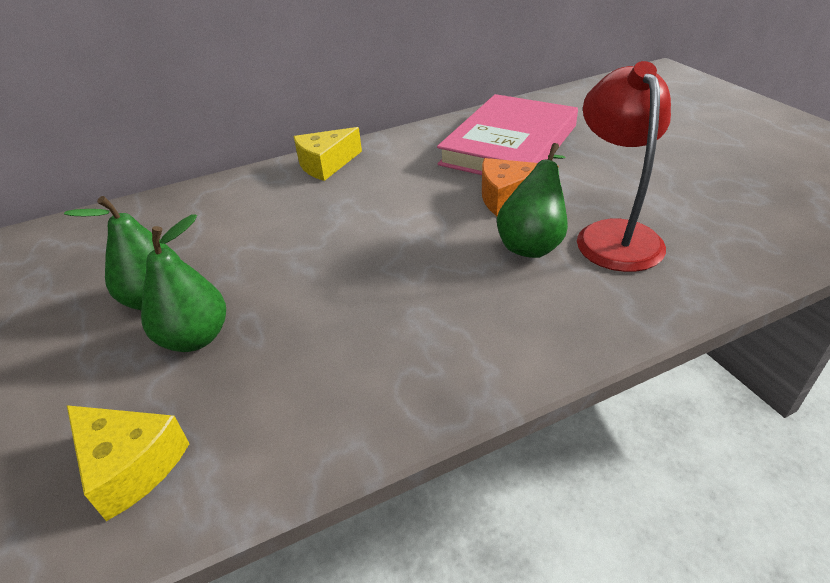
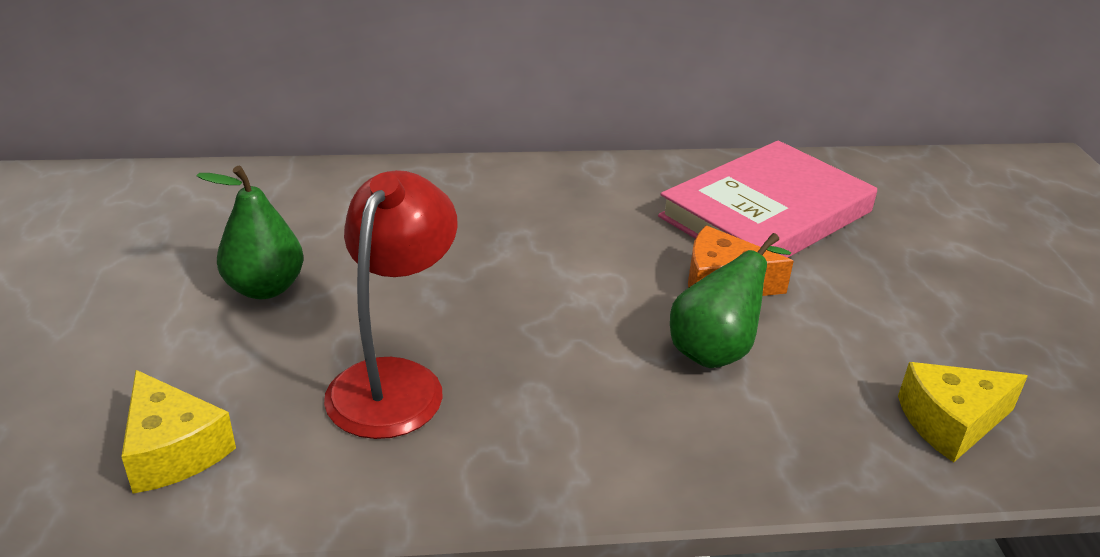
camera: 15 degrees right, 5 degrees down
(195, 338) = (286, 342): green pear -> none
(326, 164) = (522, 178): yellow cheese -> yellow cheese (951, 422)
(613, 234) = (826, 369): red lamp -> red lamp (395, 381)

